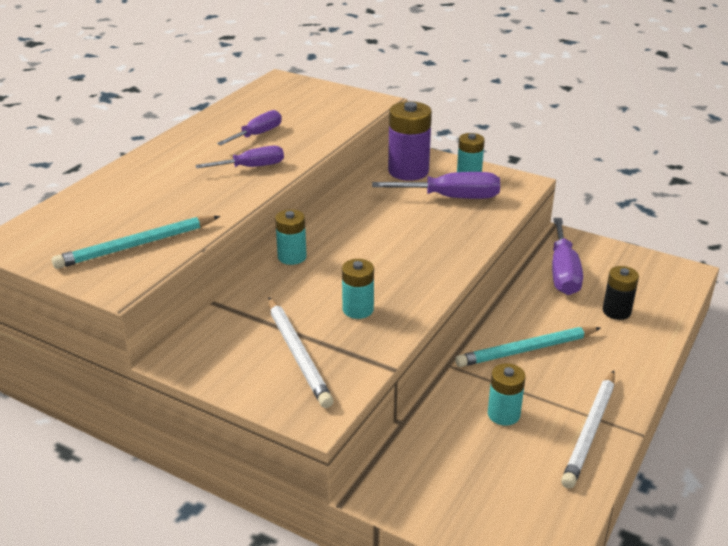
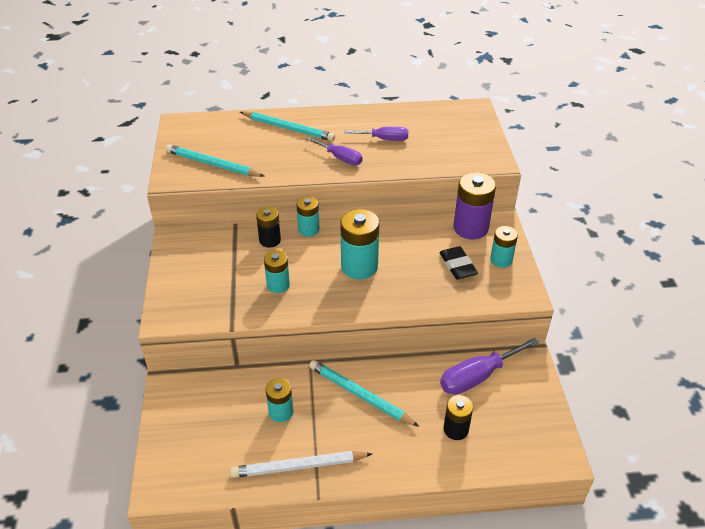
camera: 55 degrees right, 10 degrees up
(149, 176) = (288, 128): none -> turquoise pencil
(276, 288) = (270, 240): none -> black battery
(298, 354) = (213, 282): white pencil -> none
(389, 249) = (359, 267): none -> turquoise battery
(452, 198) = (457, 266): purple screwdriver -> black eraser

